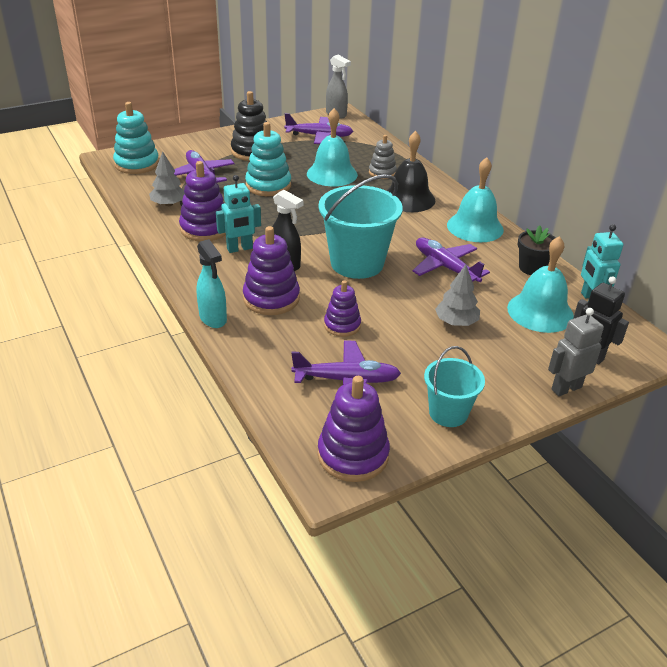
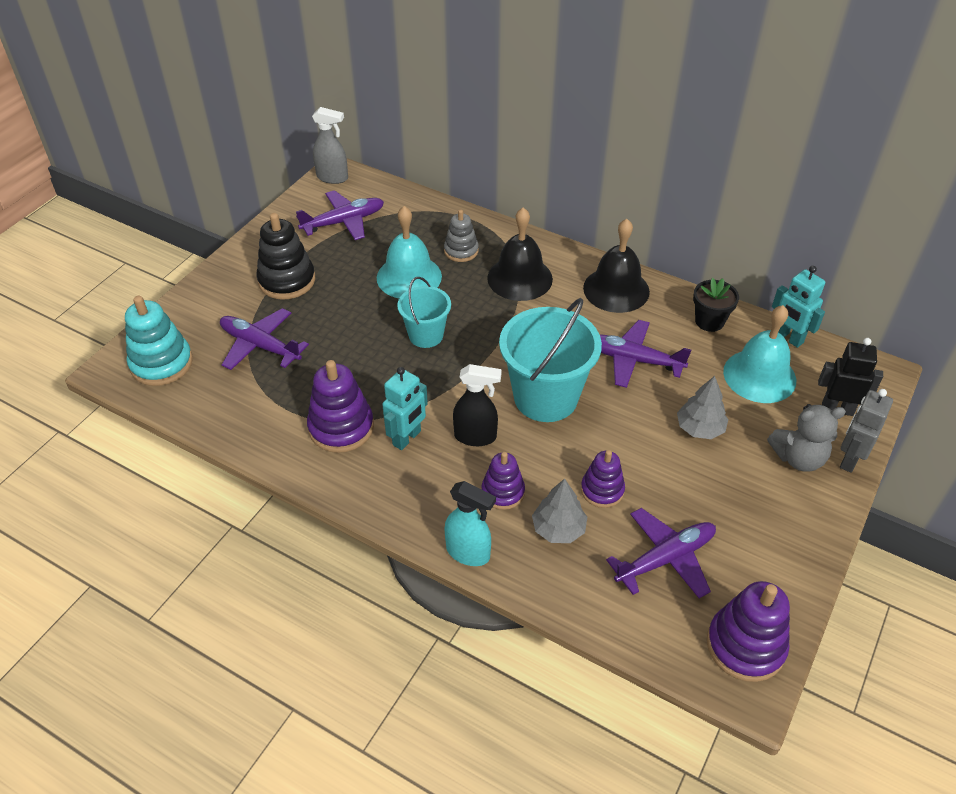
camera: 30 degrees left, 10 degrees up
(169, 204) = (263, 410): grey tree -> grey tree (558, 529)
(268, 185) = (354, 327): turquoise stacking toy -> none
(271, 298) = (503, 492): purple stacking toy -> purple stacking toy, size x0.63
(448, 413) = (782, 546): turquoise bucket -> turquoise bucket (426, 335)
(475, 227) = (616, 289): turquoise bell -> black bell
(520, 370) = (798, 458): none -> grey teddy bear

